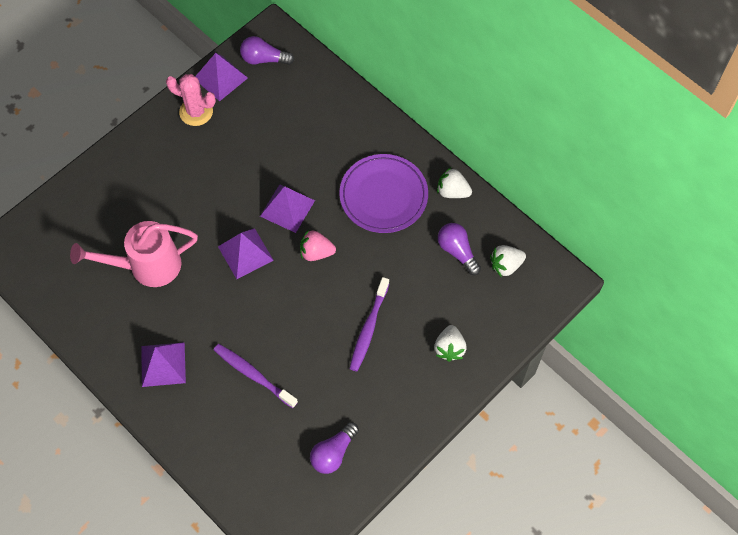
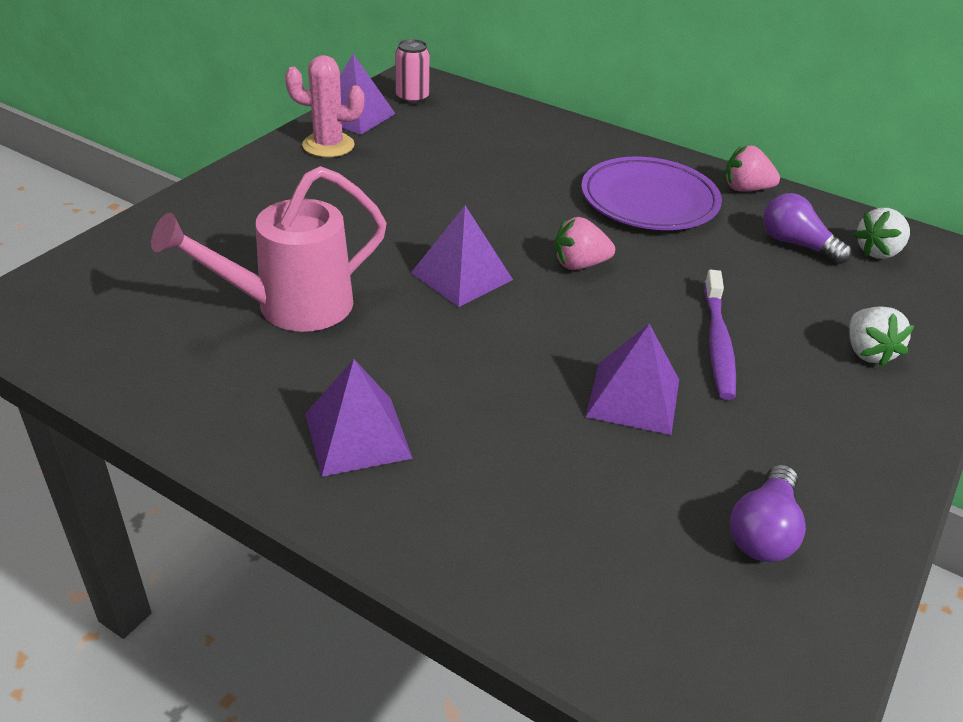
camera: 15 degrees left, 25 degrees down
(253, 375) = (544, 429): purple toothbrush -> none
(264, 59) = (412, 98): purple light bulb -> pink can
(287, 208) = (509, 223): purple pyramid -> purple pyramid (633, 397)
(452, 191) = (745, 189): white strawberry -> pink strawberry

